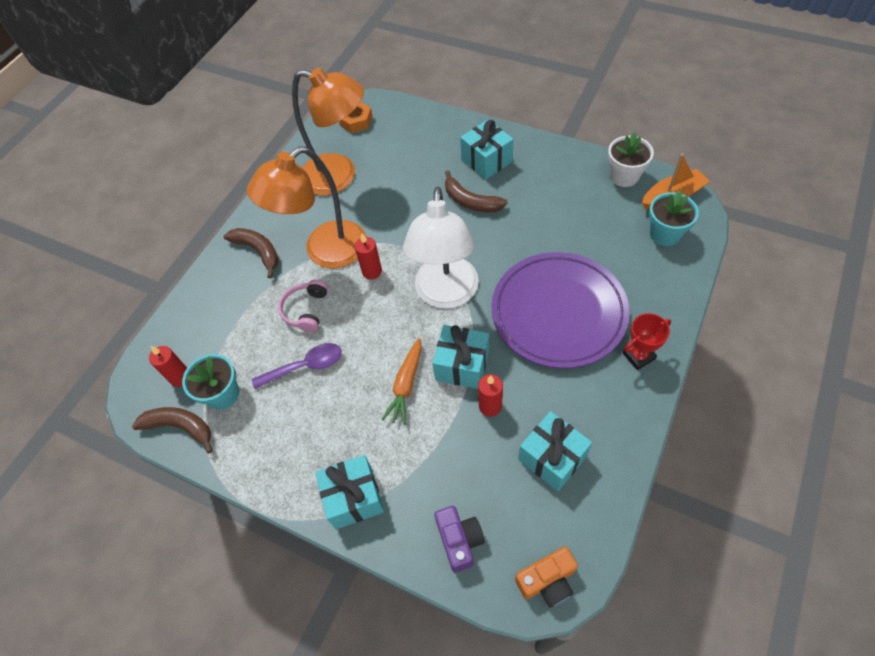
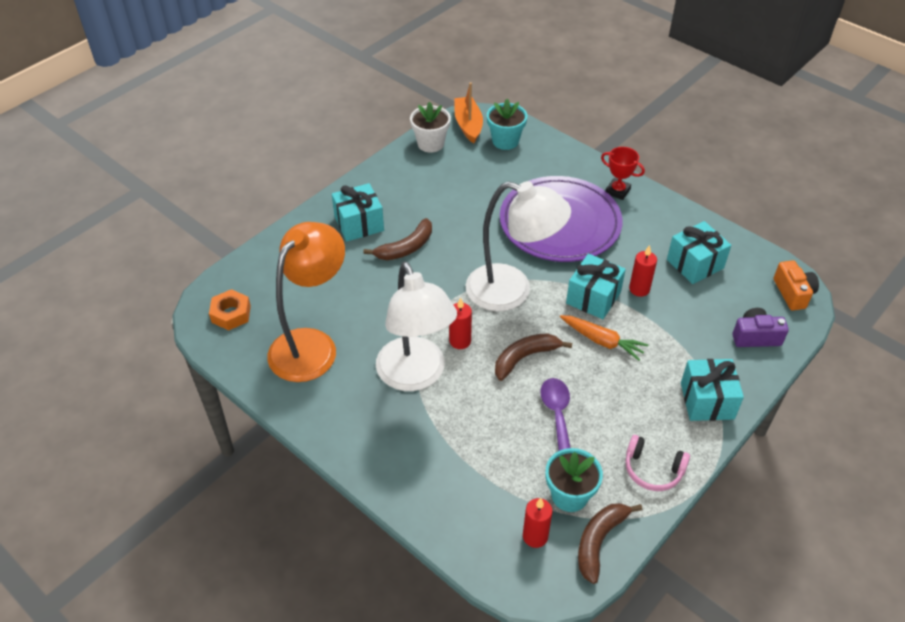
camera: 80 degrees left, 10 degrees down
(258, 251) = (385, 438): brown banana -> brown banana (525, 358)
(306, 310) = (487, 405): pink headphones -> pink headphones (653, 470)
(325, 252) = (415, 376): orange lamp -> white lamp
(638, 356) = (617, 191): red trophy -> red trophy turned 45 degrees counterclockwise

